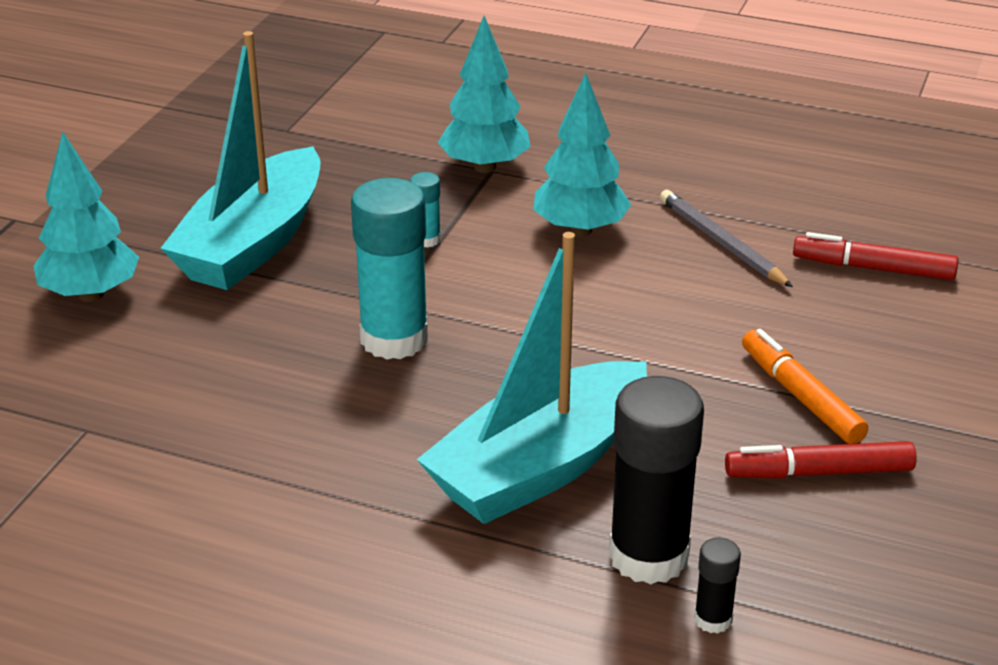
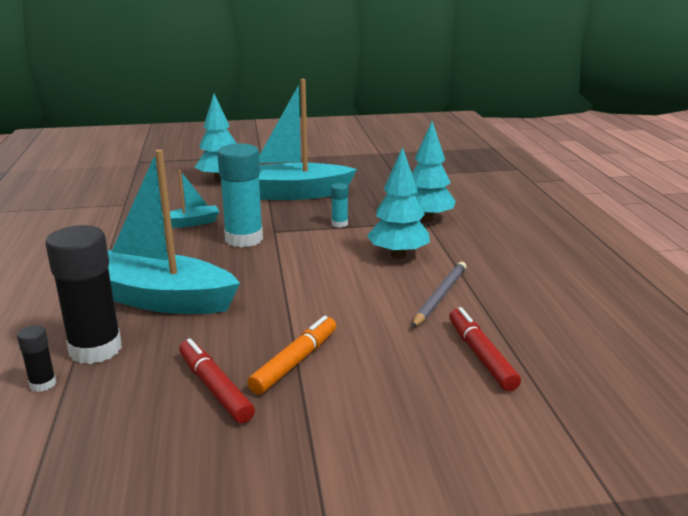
camera: 60 degrees right, 10 degrees down
(270, 373) = (192, 223): none -> turquoise boat

